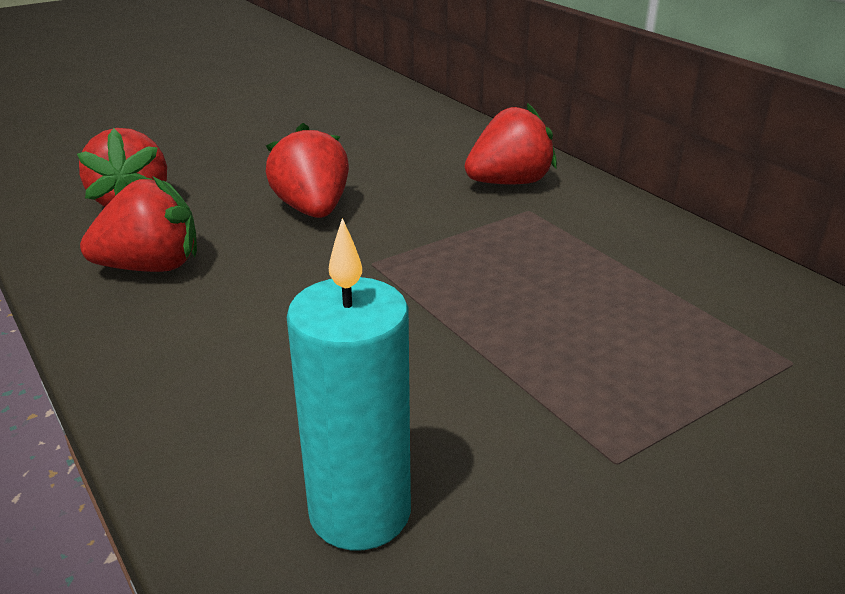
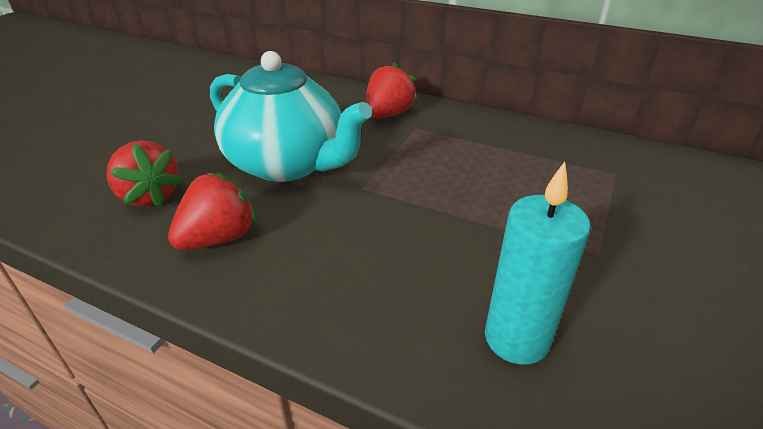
camera: 30 degrees left, 5 degrees up
(312, 210) = (288, 164): red strawberry -> turquoise teapot

